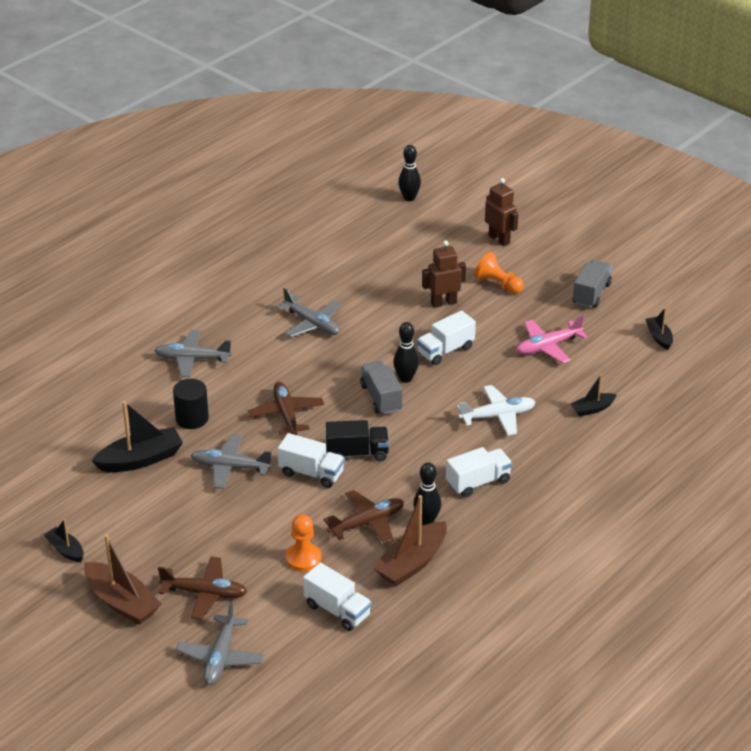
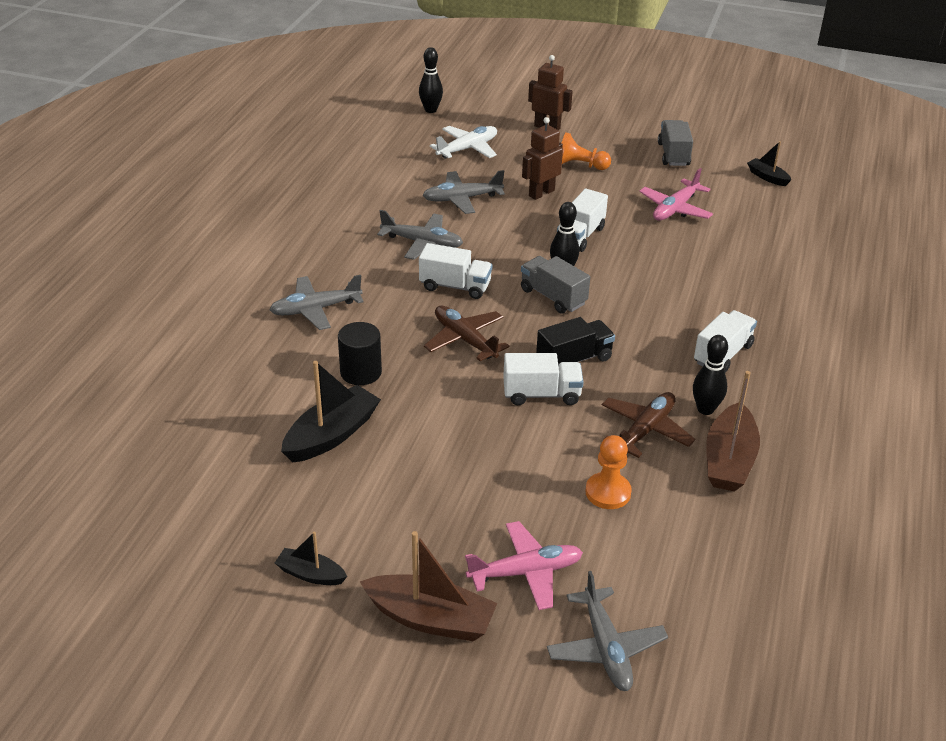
camera: 25 degrees left, 0 degrees up
(205, 593) = (526, 572): brown plane -> pink plane
(230, 467) = (445, 414): grey plane -> grey plane (462, 199)
(337, 610) = (694, 541): white truck -> white truck (455, 286)
(498, 416) = (684, 284): white plane -> white plane (467, 149)
(592, 409) = (767, 254): black boat -> none

